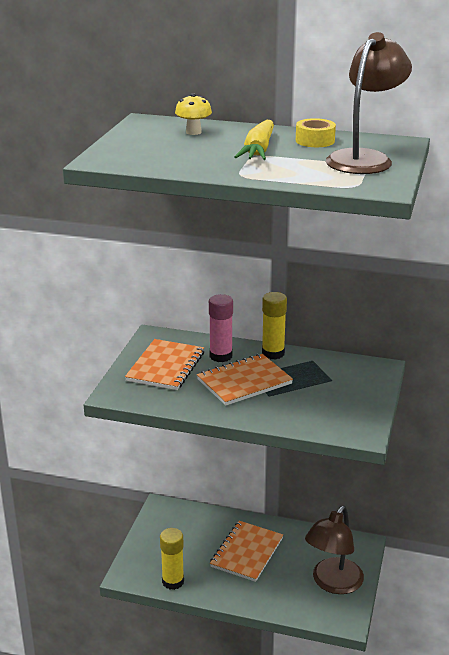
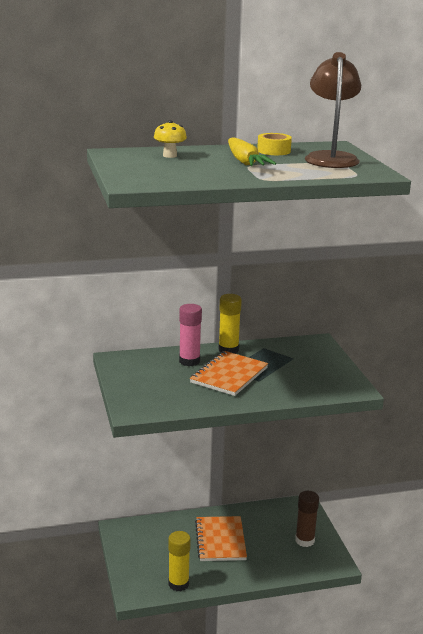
camera: 30 degrees left, 5 degrees down
(165, 366) = (153, 379): orange notebook -> none
(333, 583) = (305, 540): brown lamp -> brown glue stick

